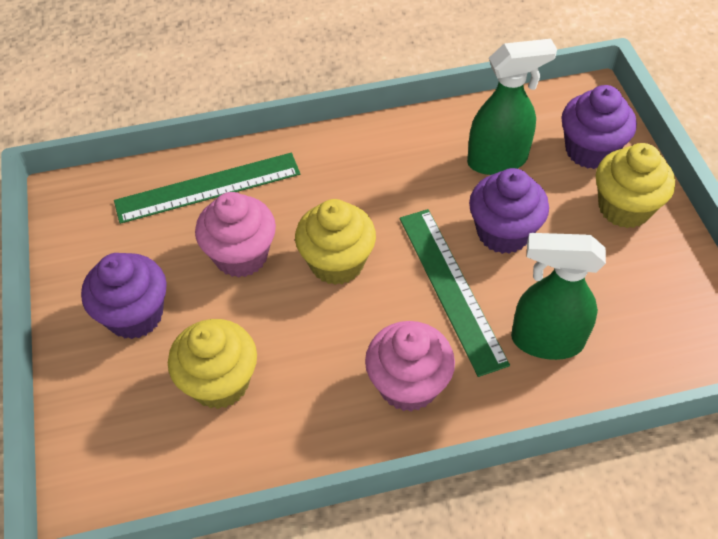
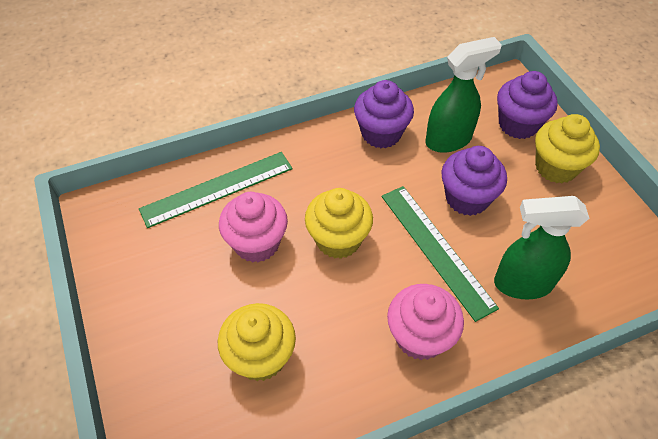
camera: 10 degrees left, 0 degrees up
(135, 315) = (175, 307): purple cupcake -> purple cupcake (381, 133)

